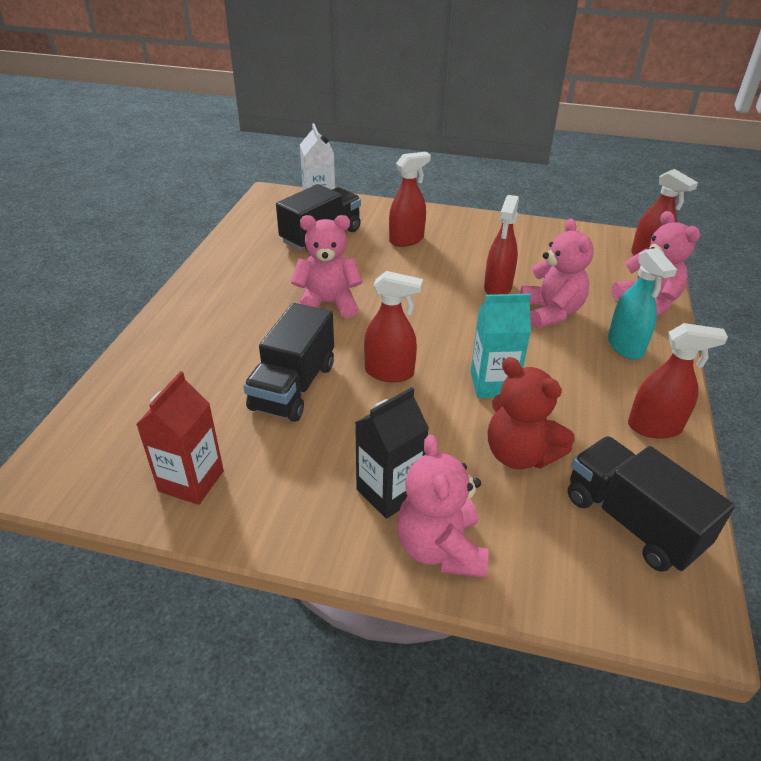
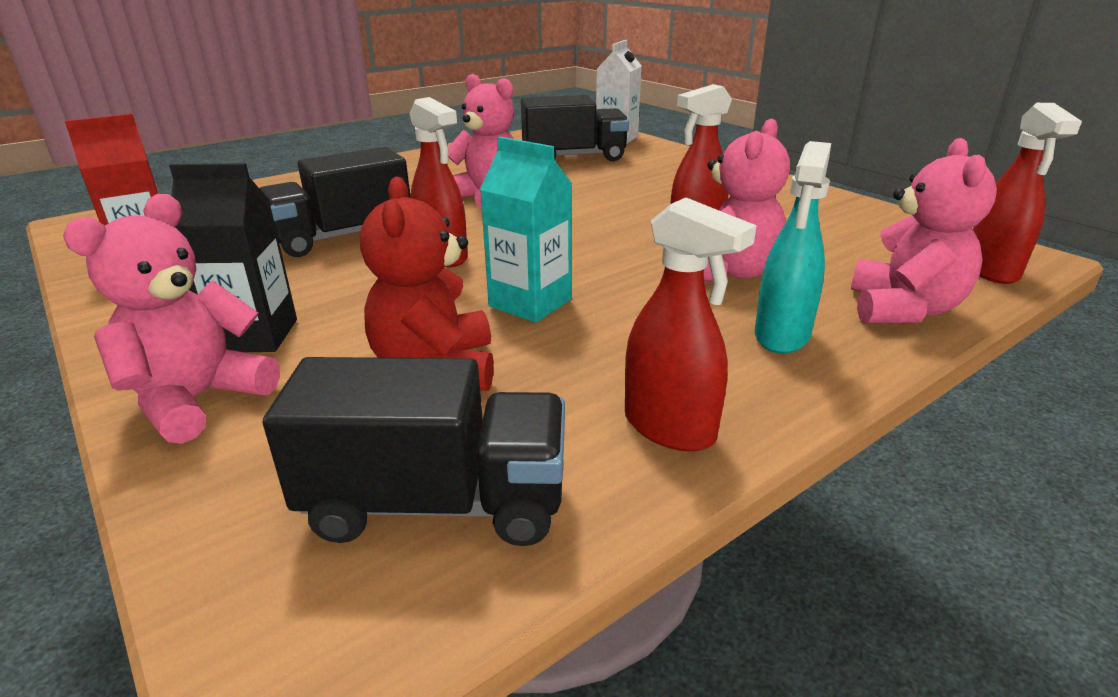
camera: 40 degrees right, 10 degrees down
(406, 240) = (658, 178): red spray bottle -> none
(632, 521) = (436, 502): black truck -> black truck turned 90 degrees clockwise

